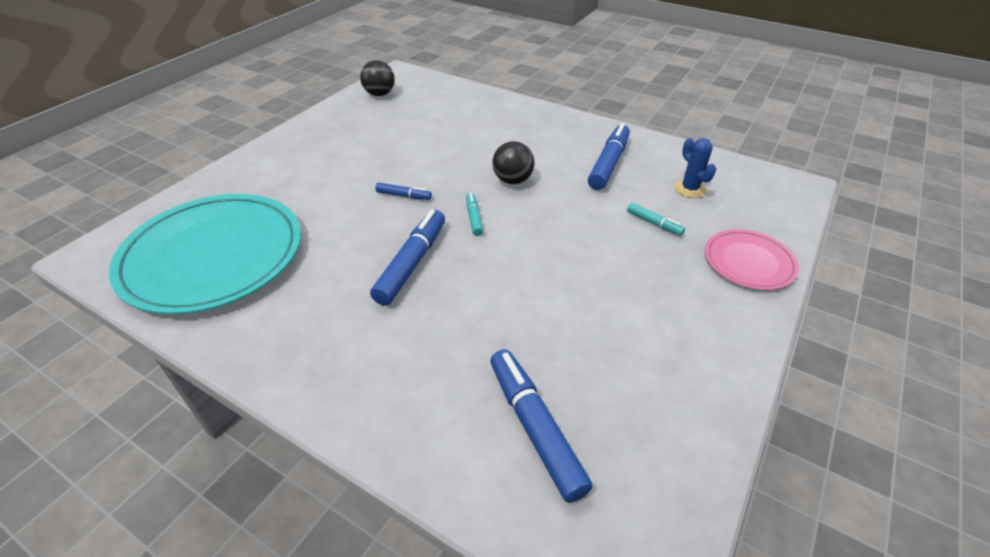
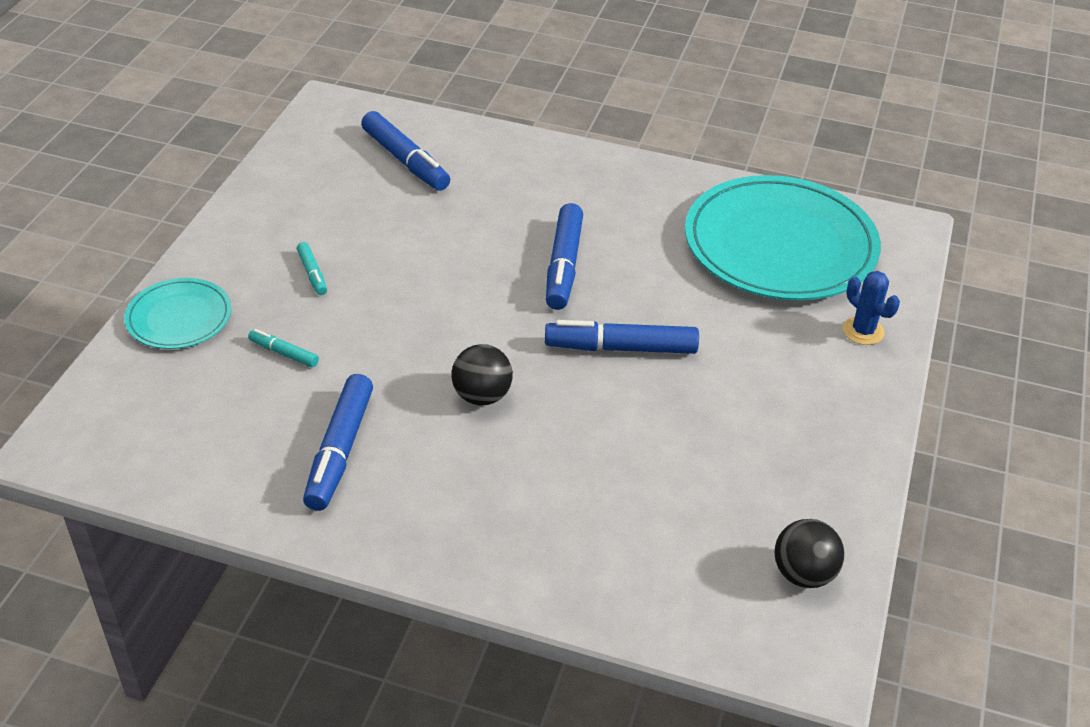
camera: 165 degrees right, 0 degrees up
(403, 196) = (621, 348): blue marker -> blue marker, size x1.96
(474, 218) = (516, 329): turquoise marker -> turquoise marker (312, 273)
(690, 189) = (221, 418): blue cactus -> blue cactus (863, 331)
(749, 262) = (179, 317): pink plate -> turquoise plate

